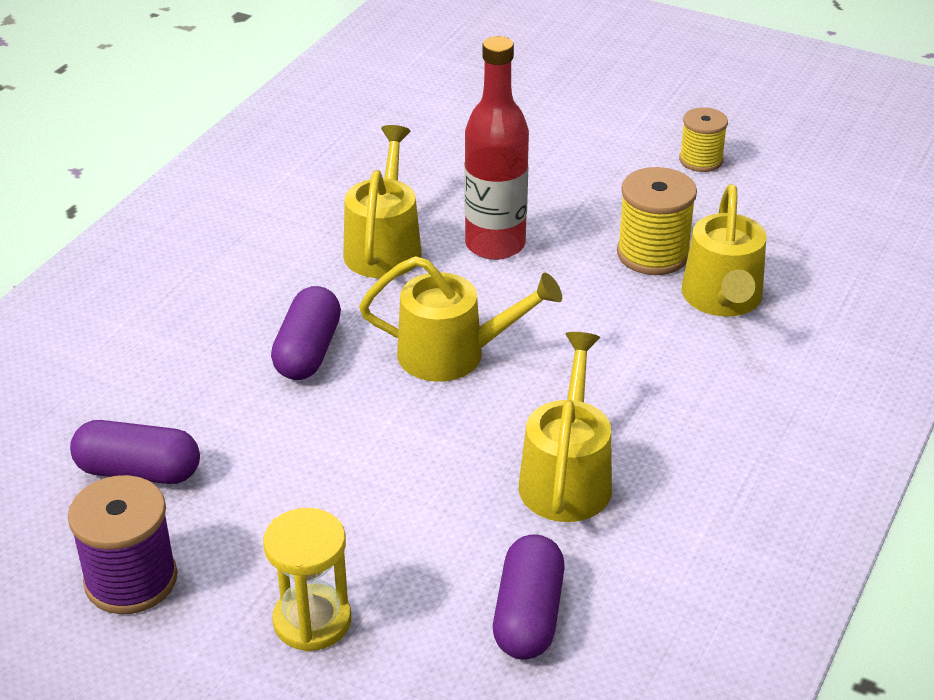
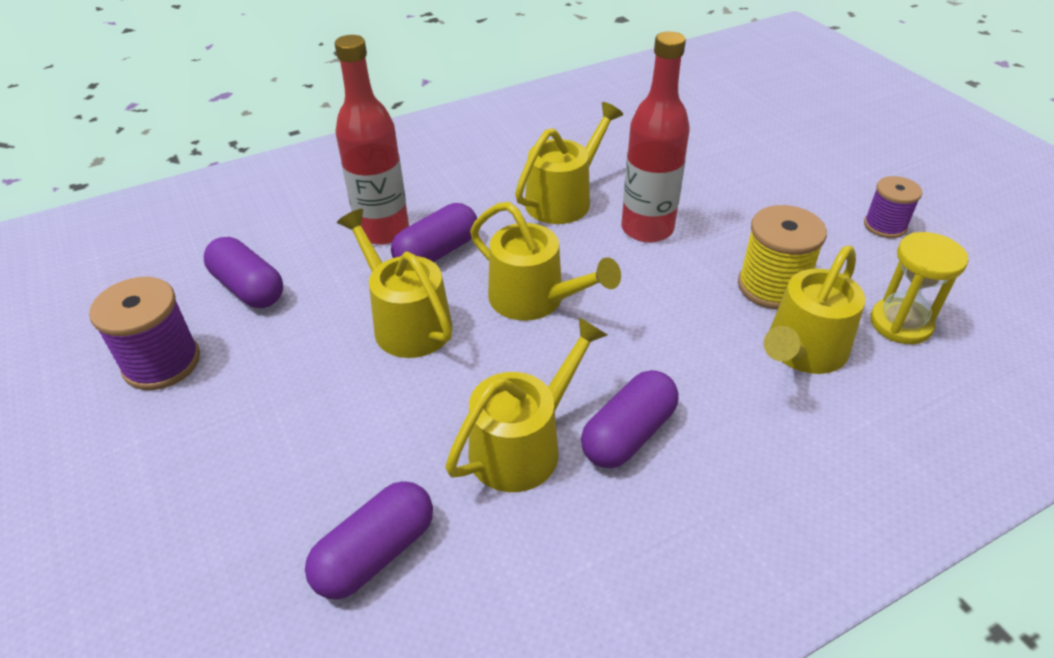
camera: 35 degrees right, 5 degrees up
(224, 354) = (383, 231): none -> red bottle
(312, 621) = (228, 461): yellow hourglass -> yellow hourglass (900, 324)
(350, 428) = (406, 322): none -> yellow watering can
(644, 428) = (628, 434): none -> purple capsule
(701, 160) = (885, 226): yellow spool -> purple spool

